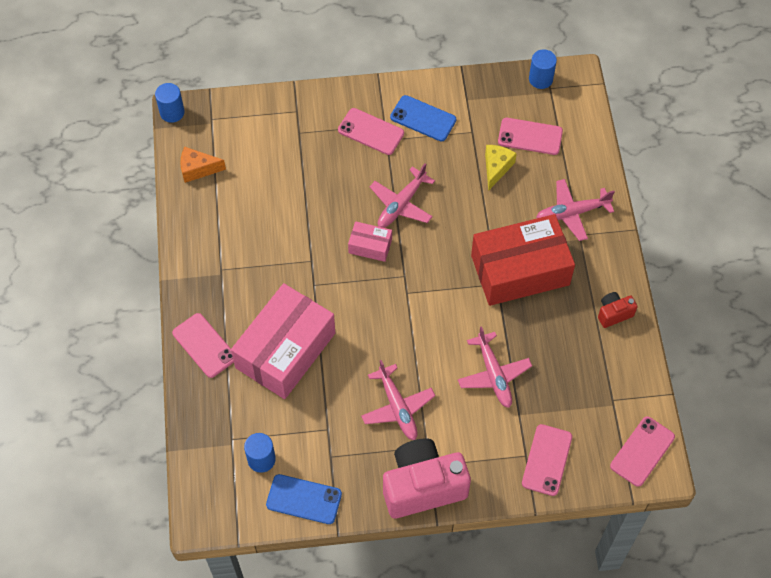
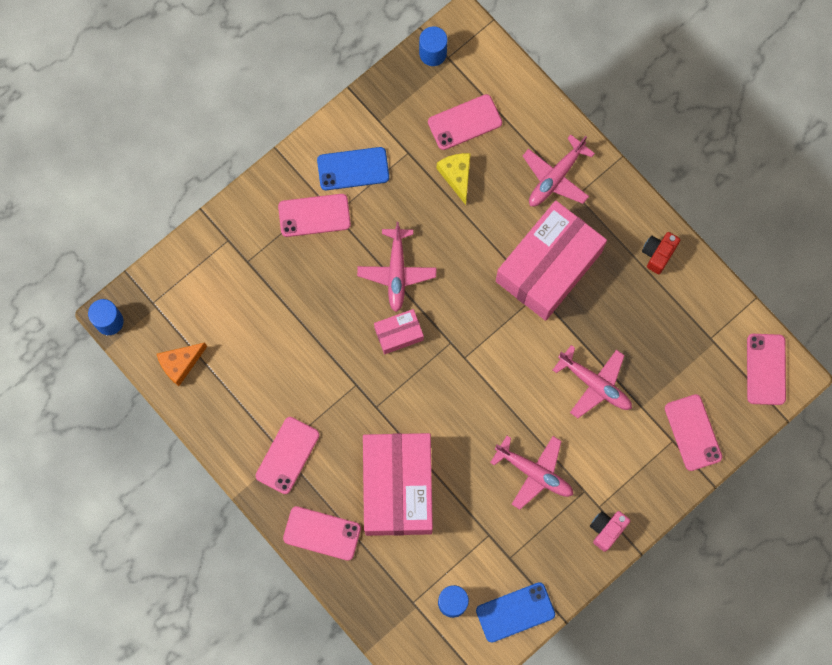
camera: 35 degrees left, 15 degrees up
(223, 276) = (287, 455): none -> pink phone
(422, 486) = (606, 530): pink camera -> pink camera, size x0.46
(520, 270) = (548, 266): red box -> pink box

